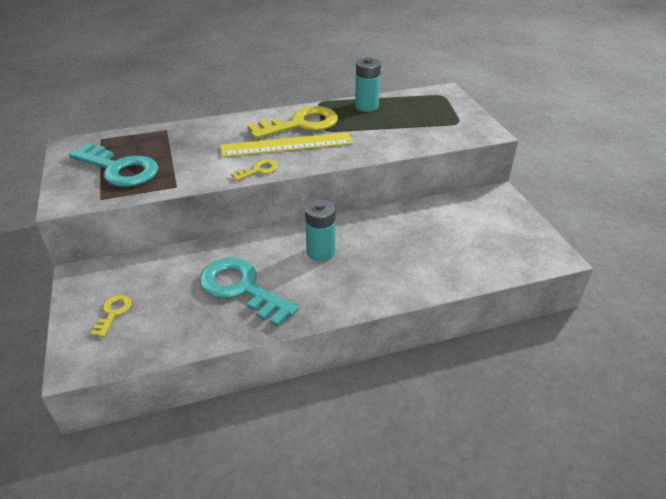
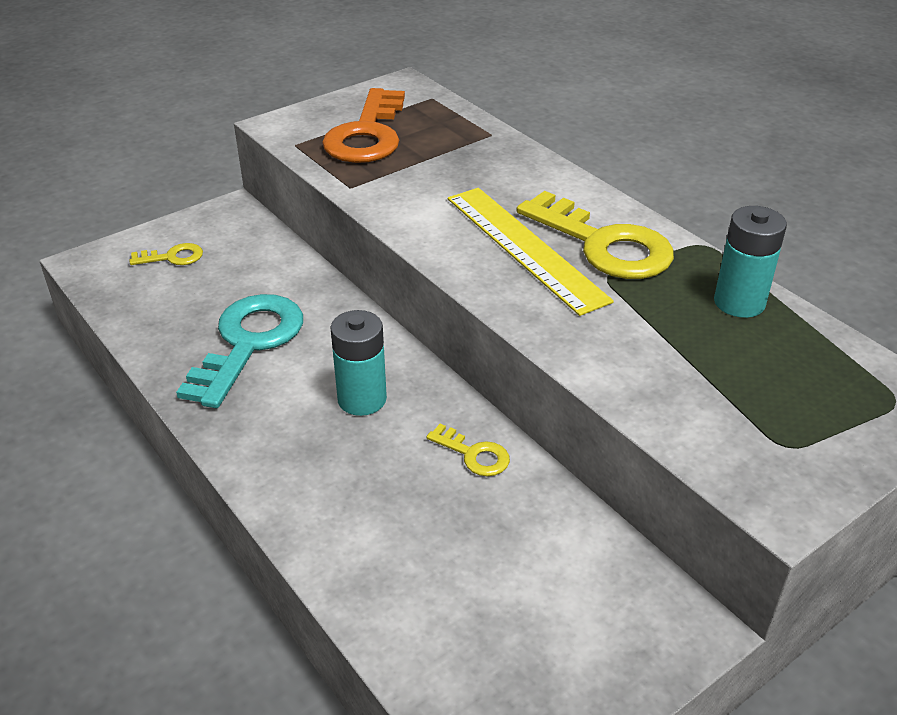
camera: 70 degrees right, 0 degrees up
(119, 169) = (367, 134): turquoise key -> orange key
(258, 170) = (431, 241): yellow key -> yellow key (474, 454)

